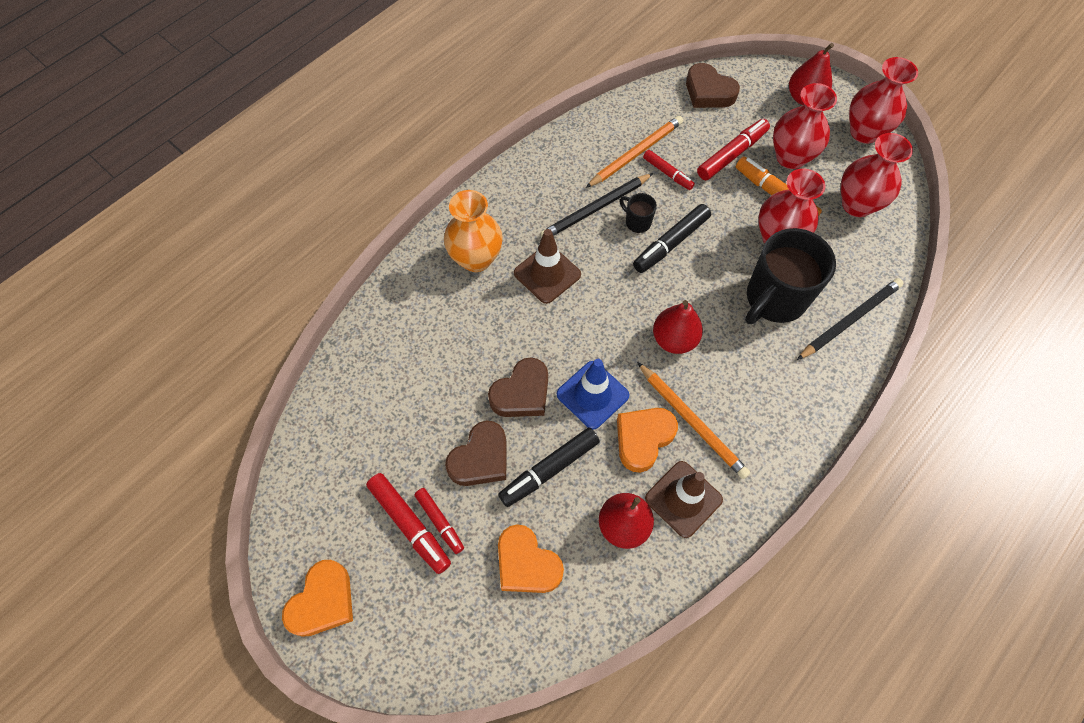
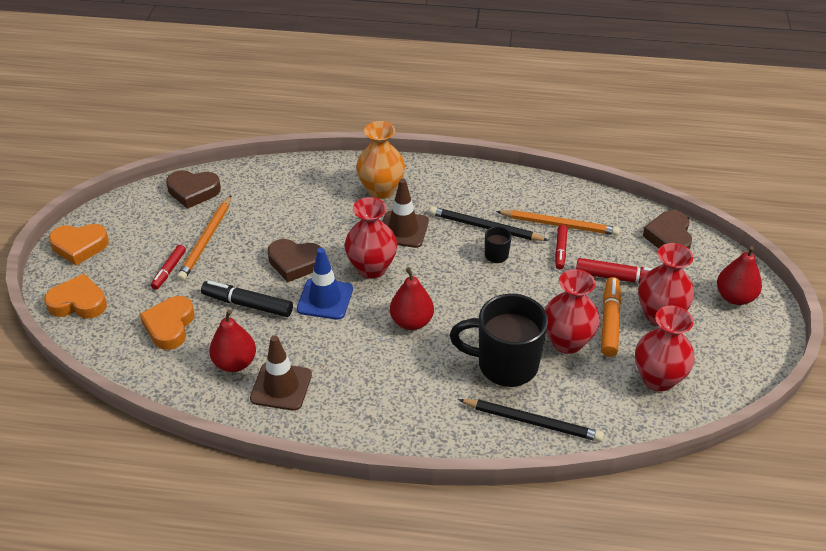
camera: 55 degrees right, 20 degrees down
(409, 525) = (157, 258): red marker -> none
(480, 458) = (229, 267): brown heart -> brown heart (193, 191)
(643, 439) = (312, 342): orange heart -> orange heart (78, 303)
(670, 243) = (496, 281): black marker -> none
(692, 421) = (350, 363): orange pencil -> orange pencil (206, 240)
(864, 132) = (745, 352): red vase -> red vase (371, 268)

